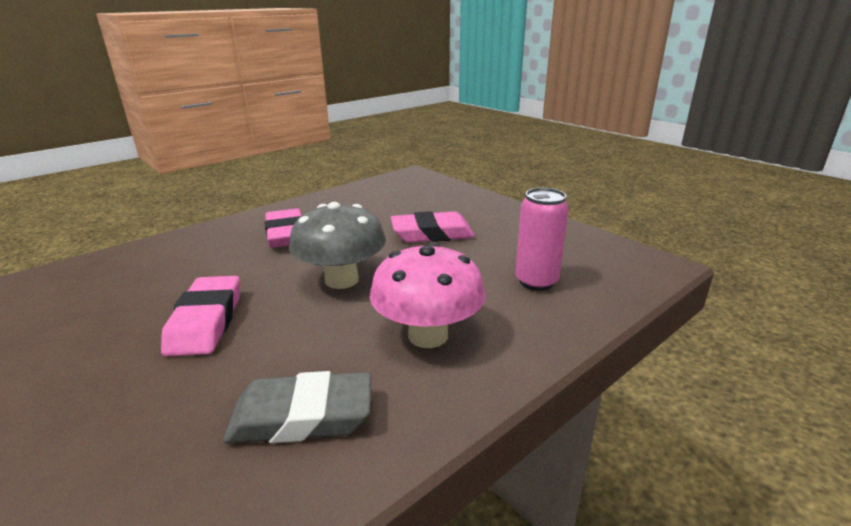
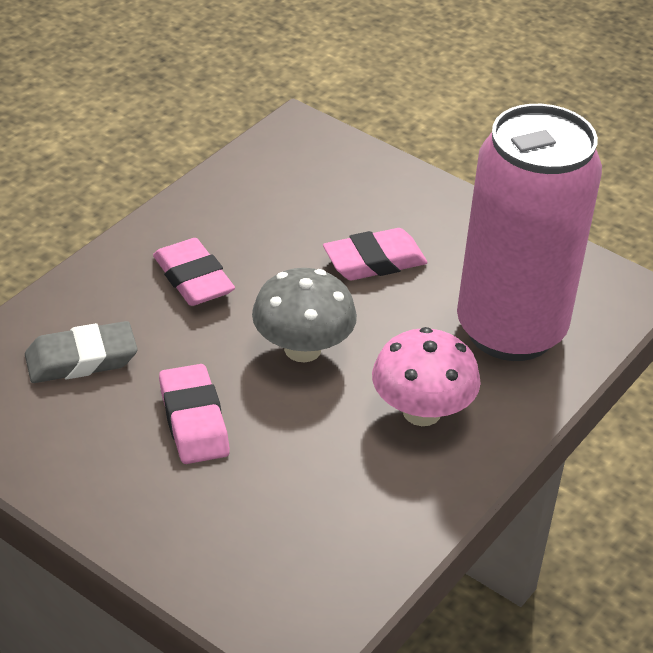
camera: 15 degrees left, 15 degrees up
(302, 416) = (348, 504): grey eraser -> grey eraser (81, 359)
(536, 282) = (510, 330): pink can -> pink can, size x2.42

